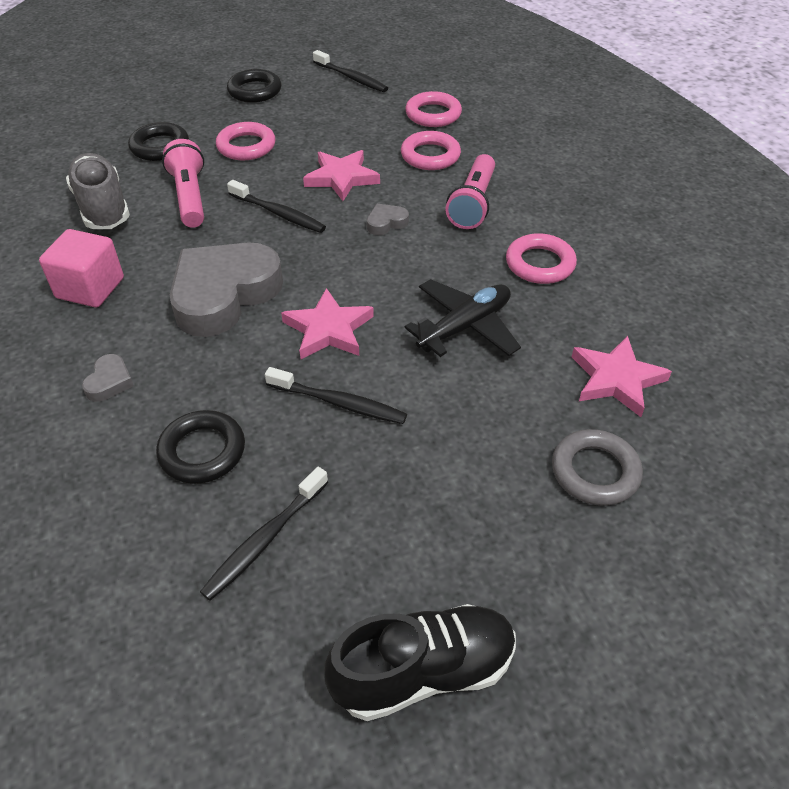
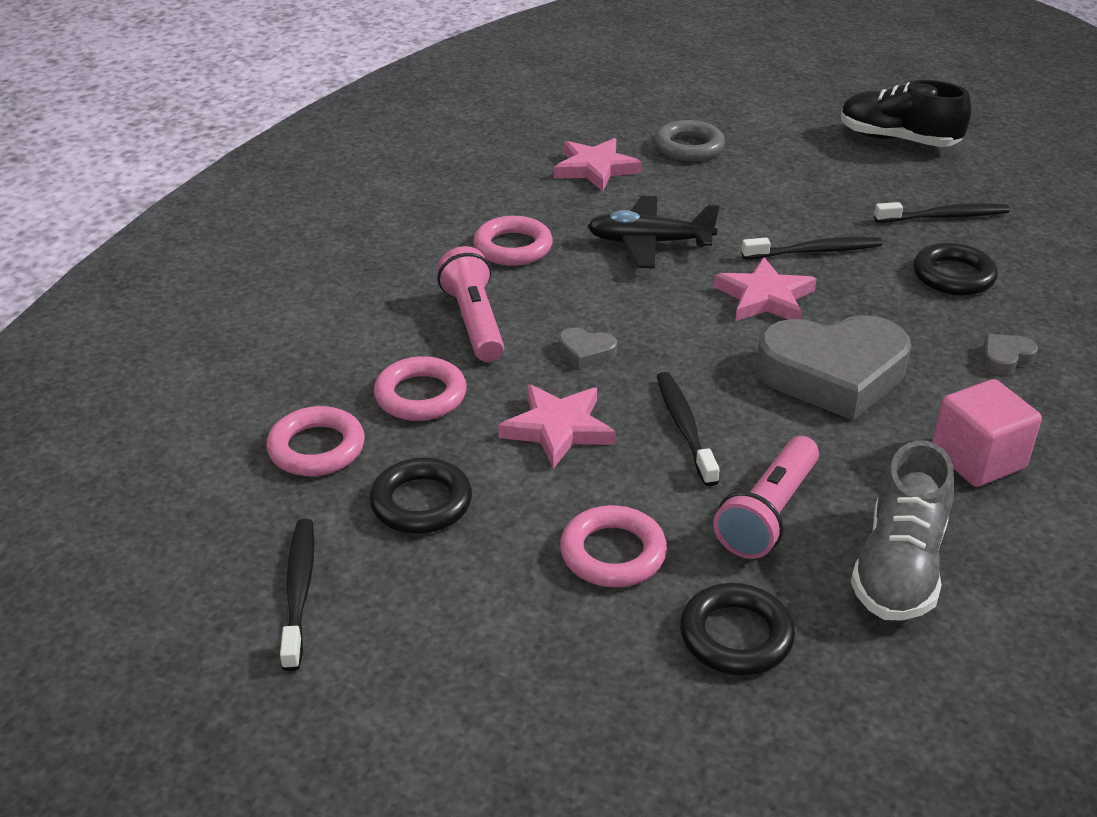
camera: 135 degrees left, 10 degrees down
(255, 91) = (470, 669): black ring -> black ring (421, 503)
(339, 403) = (814, 251): black toothbrush -> black toothbrush turned 105 degrees clockwise
(472, 204) = (474, 322): pink flashlight -> pink flashlight turned 75 degrees counterclockwise

